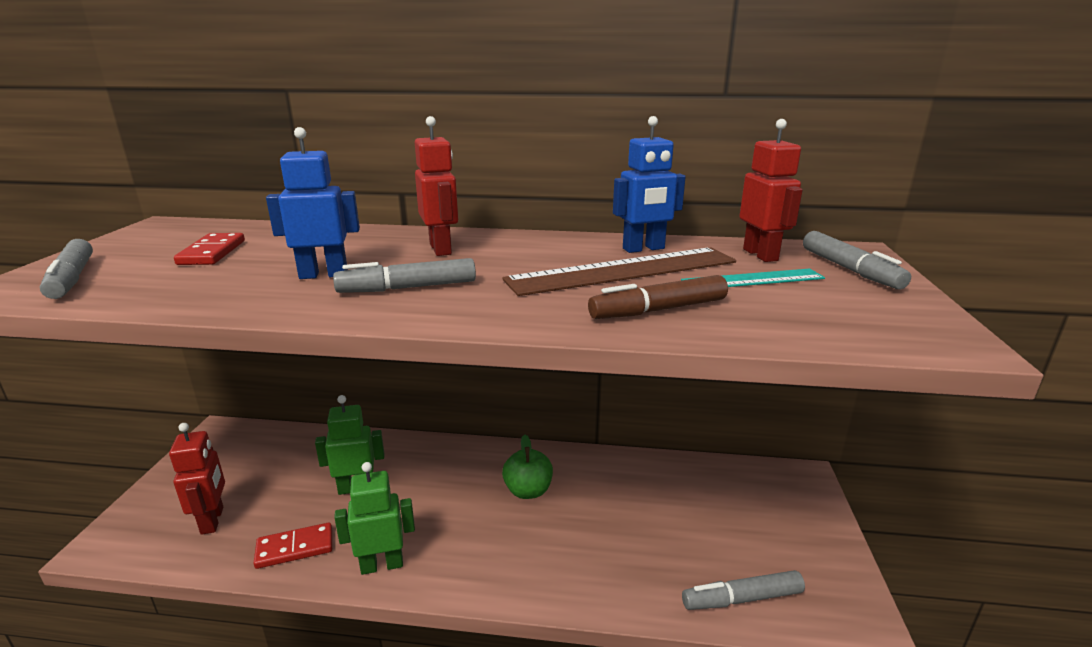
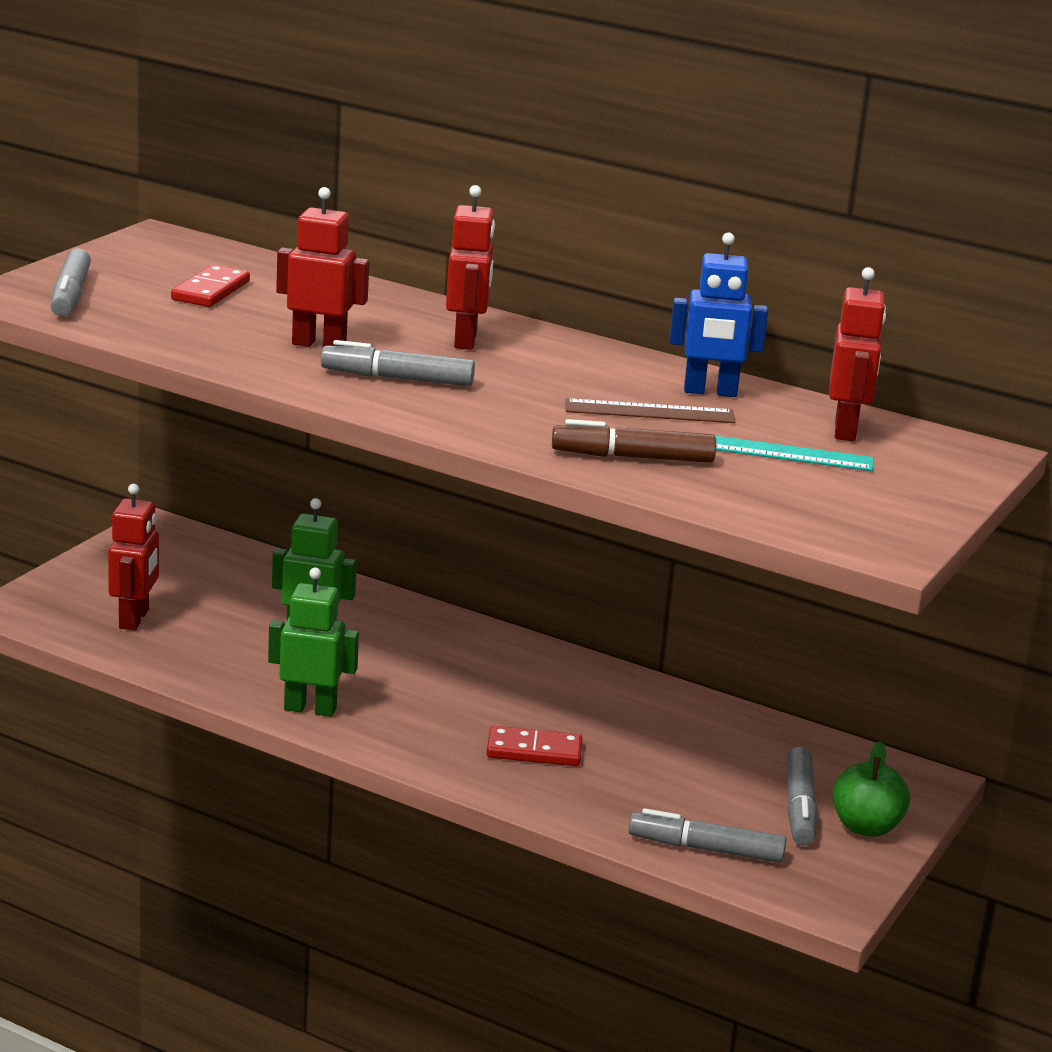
camera: 20 degrees right, 0 degrees up
(295, 548) = (219, 668): red domino -> red domino (534, 751)
(323, 275) = (319, 344): blue robot -> red robot
(528, 491) = (525, 693): green apple -> green apple (866, 827)
(623, 271) = (649, 412): brown ruler -> brown ruler, size x0.57
(849, 269) = (924, 469): grey marker -> grey marker (799, 807)

